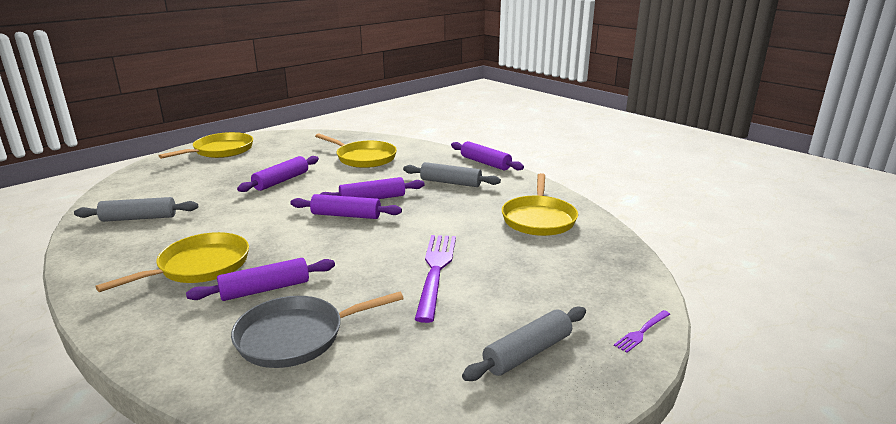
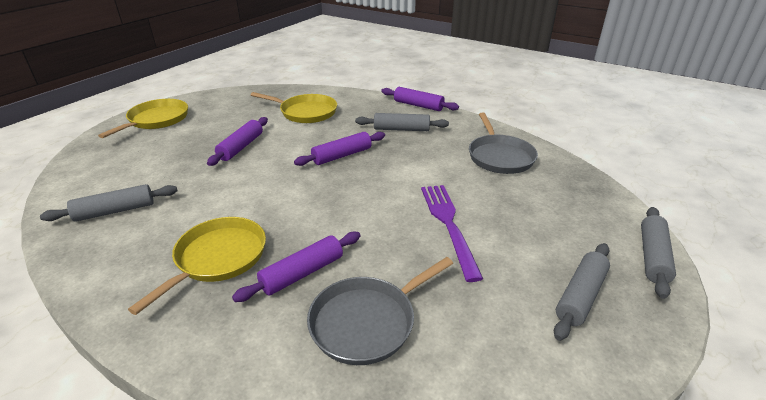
camera: 15 degrees left, 10 degrees up
(346, 215) = (329, 177): purple rolling pin -> none
(539, 219) = (499, 157): yellow pan -> grey pan
(641, 332) = (653, 256): purple fork -> grey rolling pin

